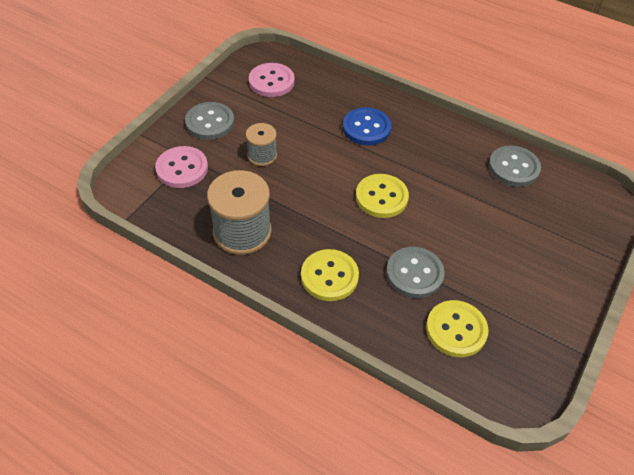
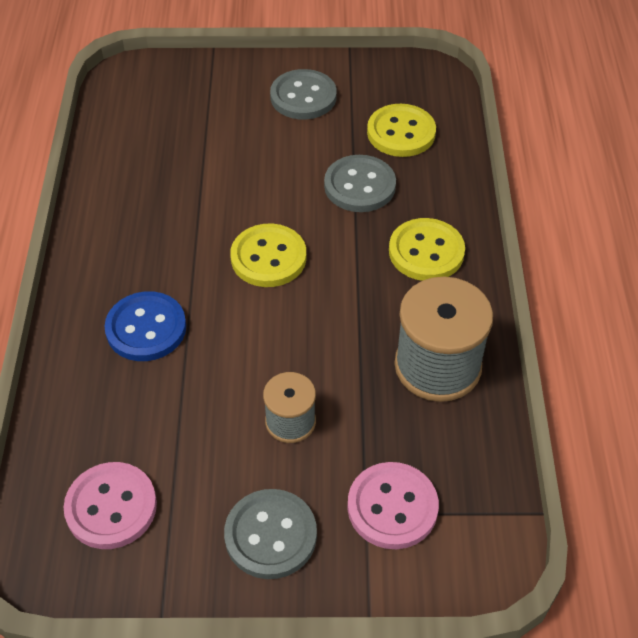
camera: 120 degrees left, 0 degrees up
(513, 167) = (124, 160): grey button -> grey button (303, 97)

